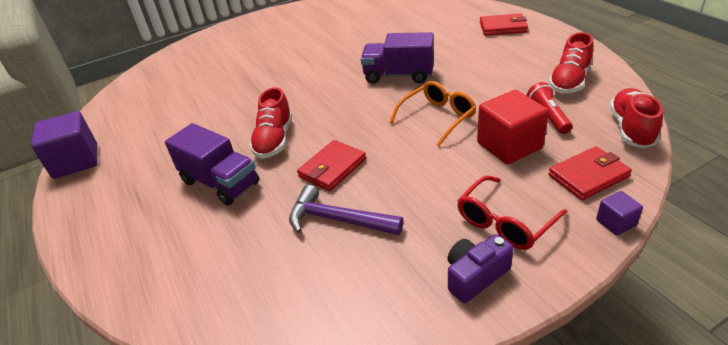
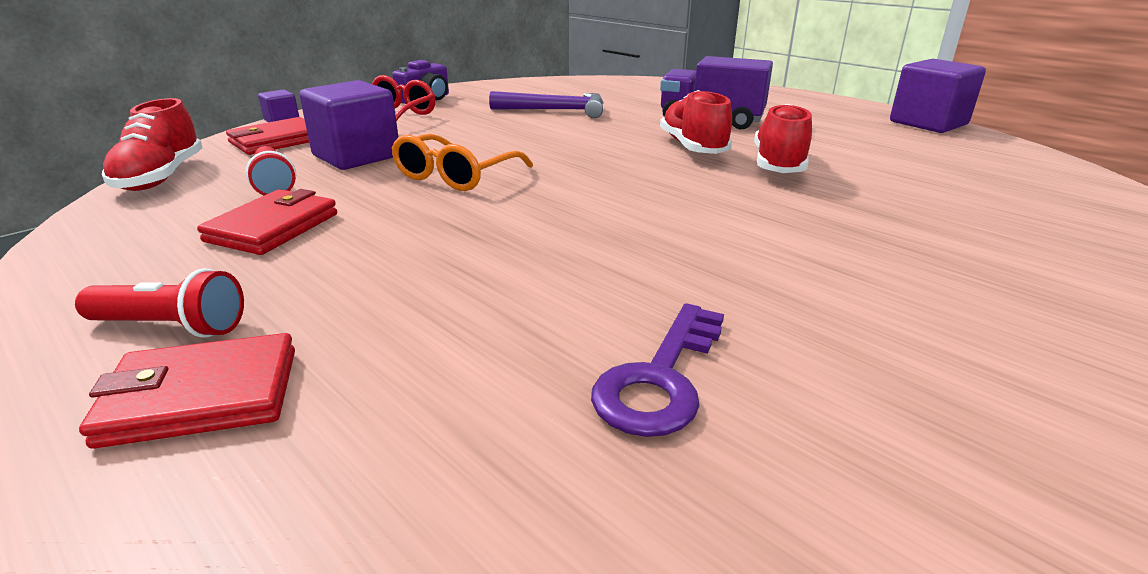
camera: 160 degrees right, 10 degrees down
(332, 168) = (587, 133): red wallet -> red wallet (273, 227)
(384, 28) = (660, 379): none -> purple key
(398, 75) = (543, 230): purple truck -> none
(509, 146) = (356, 156): red cube -> purple cube
(528, 43) = (171, 327): none -> red flashlight
(569, 81) = (174, 234): red shoe -> red shoe (778, 165)

